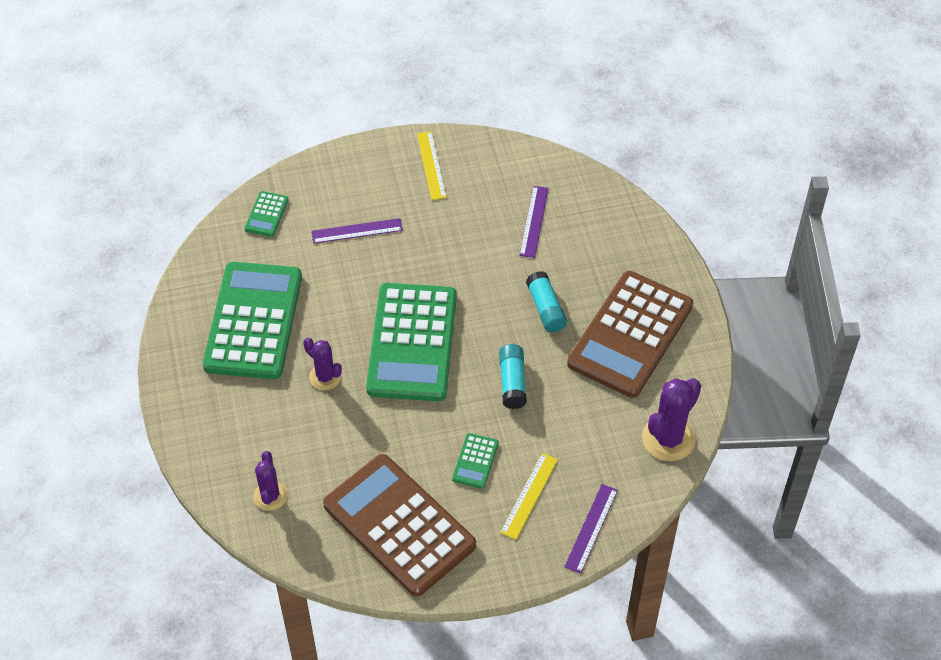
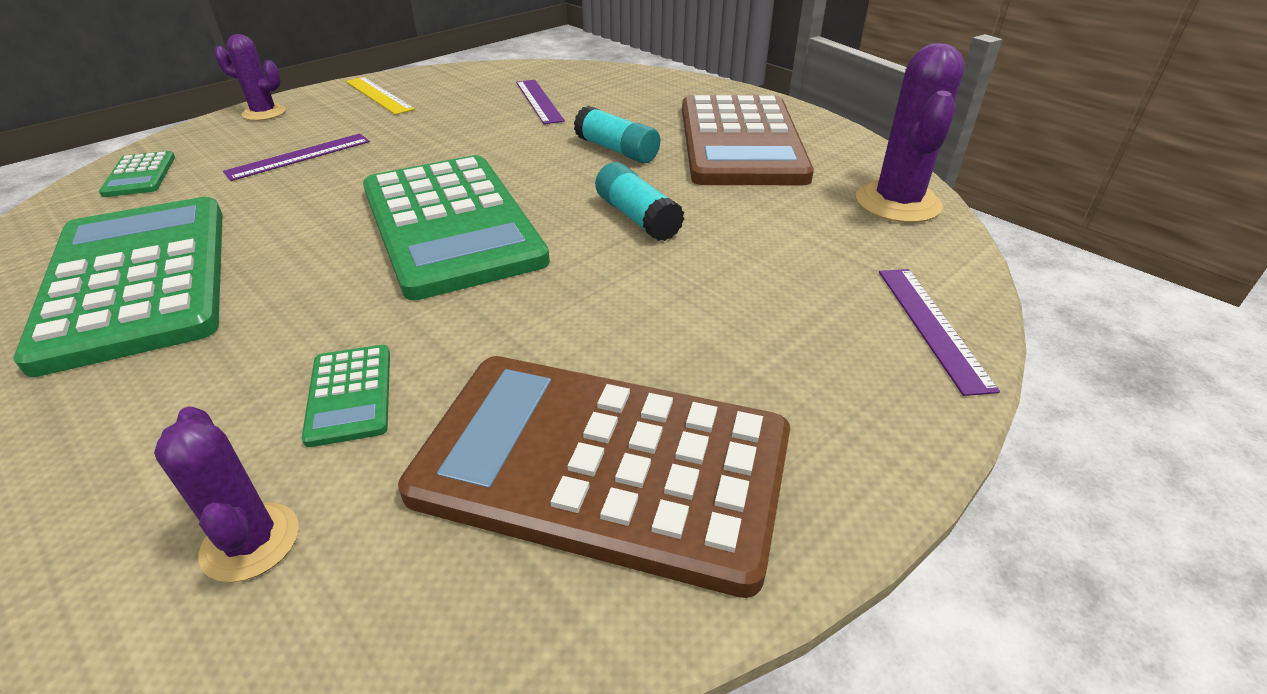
camera: 30 degrees left, 15 degrees down
(325, 377) = (313, 304): purple cactus -> purple cactus (264, 113)
(475, 461) = (664, 315): green calculator -> green calculator (350, 395)
(529, 495) = (794, 324): yellow ruler -> none

